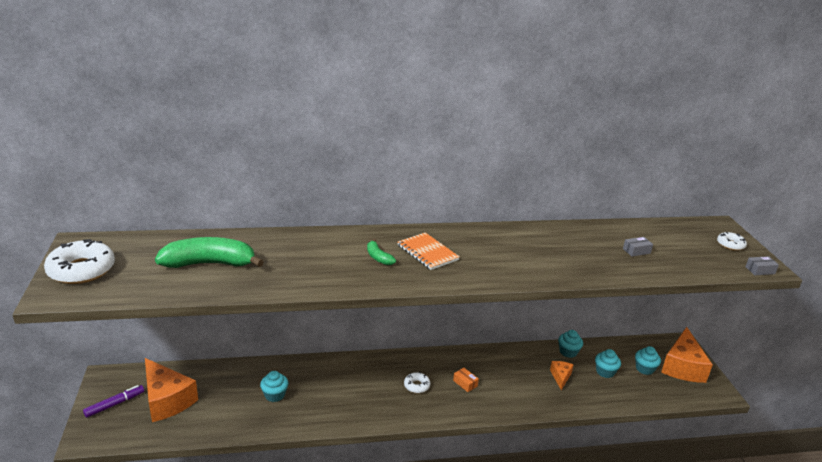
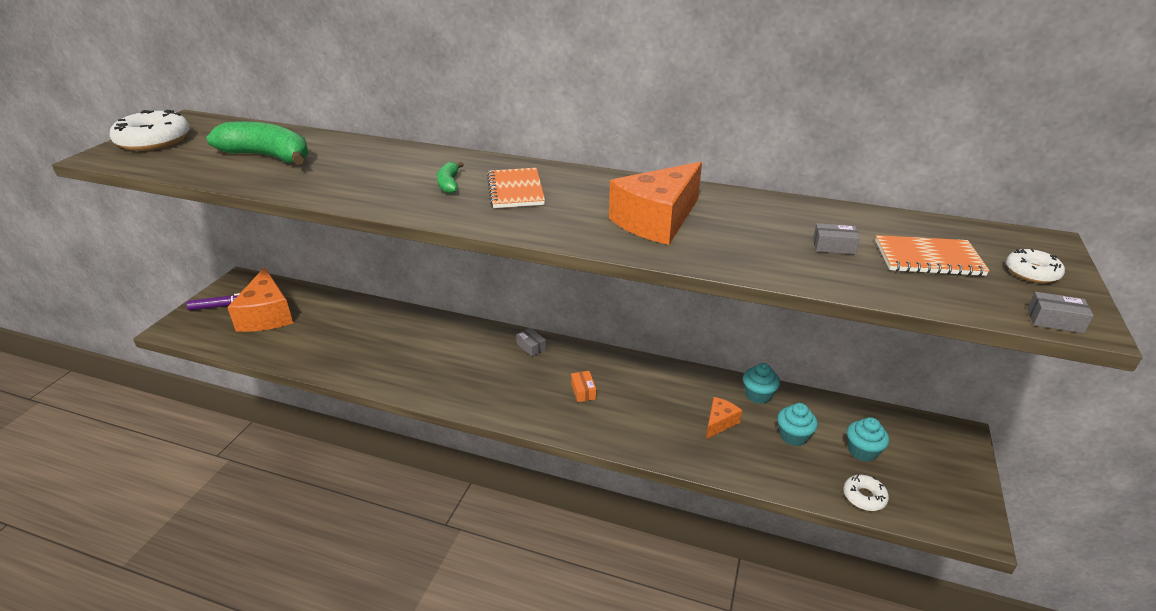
camera: 30 degrees right, 5 degrees up
(274, 395) = (365, 340): turquoise cupcake -> none
(404, 362) = (531, 347): none -> grey box
(416, 386) = (522, 376): white donut -> white donut (864, 497)
(682, 366) = (932, 467): orange cheese -> orange cheese (657, 220)
(683, 247) = (928, 258): none -> orange notebook

